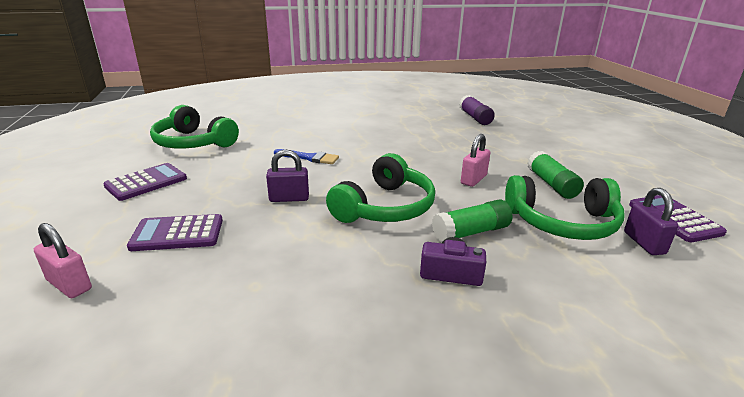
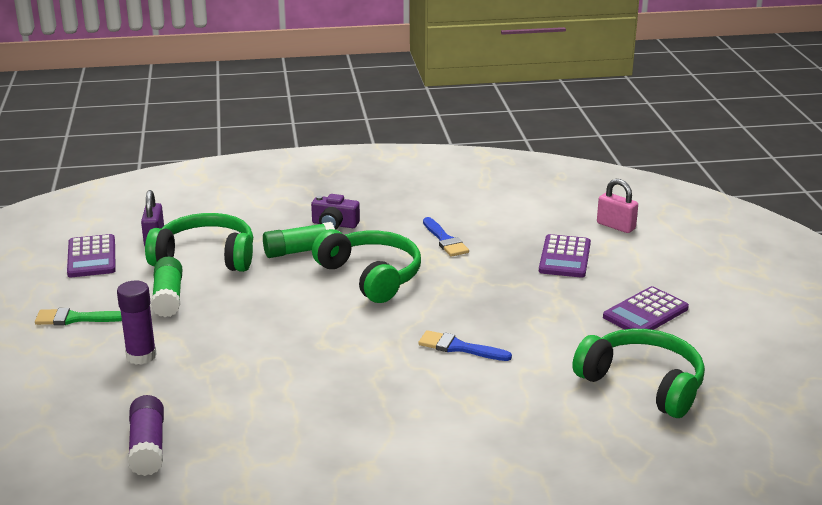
camera: 175 degrees left, 0 degrees up
(177, 234) = (564, 257): purple calculator -> purple calculator turned 105 degrees clockwise
(289, 198) = (472, 288): purple padlock -> none
(308, 253) = (445, 240): none -> blue brush
(385, 207) = (371, 276): green headphones -> green headphones turned 105 degrees clockwise
(473, 179) = (255, 306): pink padlock -> none
(524, 149) = (141, 356): none -> purple glue stick
(601, 168) = (76, 318): none -> green brush

